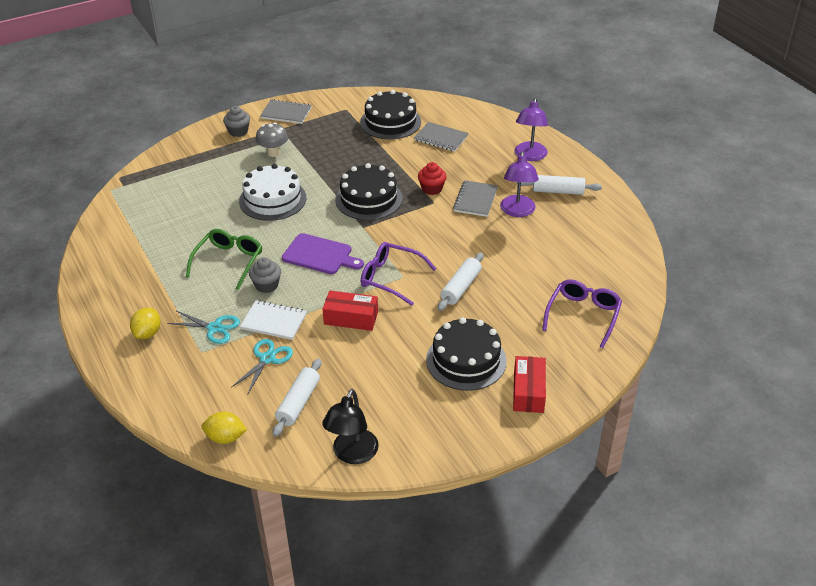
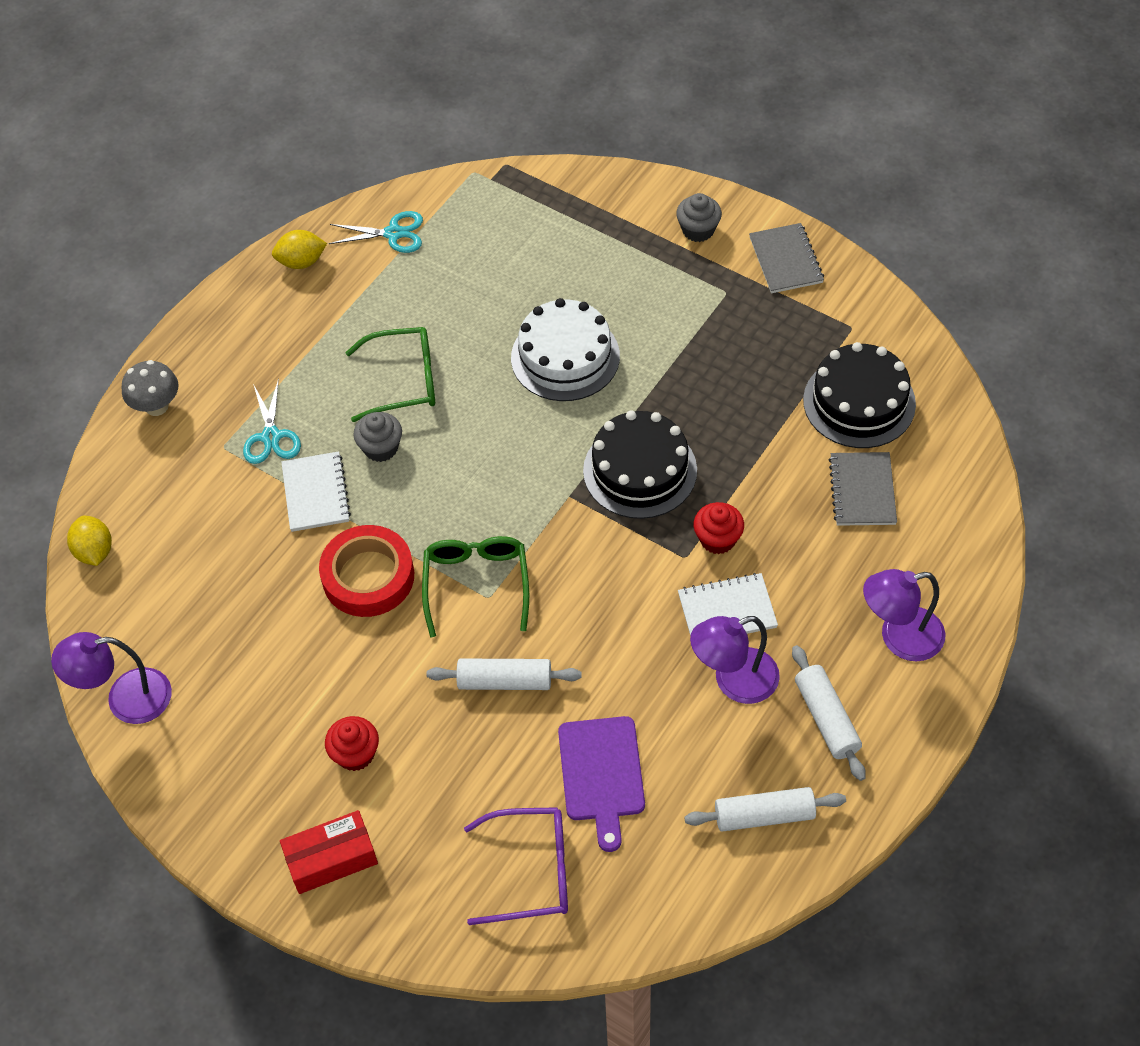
camera: 65 degrees right, 15 degrees up
(148, 333) = (227, 374): yellow lemon -> yellow lemon (301, 262)
(267, 359) = (244, 523): turquoise scissors -> turquoise scissors (393, 233)
(273, 153) = (675, 299): grey mushroom -> grey mushroom (156, 406)
(298, 403) = (185, 597): white rolling pin -> white rolling pin (764, 815)
(320, 255) = (477, 475): purple cutting board -> purple cutting board (601, 774)
(351, 318) = (368, 576): red box -> red tape
(352, 454) = (125, 699): black lamp -> purple lamp
(391, 278) = (476, 584): purple glasses -> green glasses
(466, 360) = (355, 754): black cake -> red cupcake
(475, 200) = (727, 610): grey notebook -> white notebook

